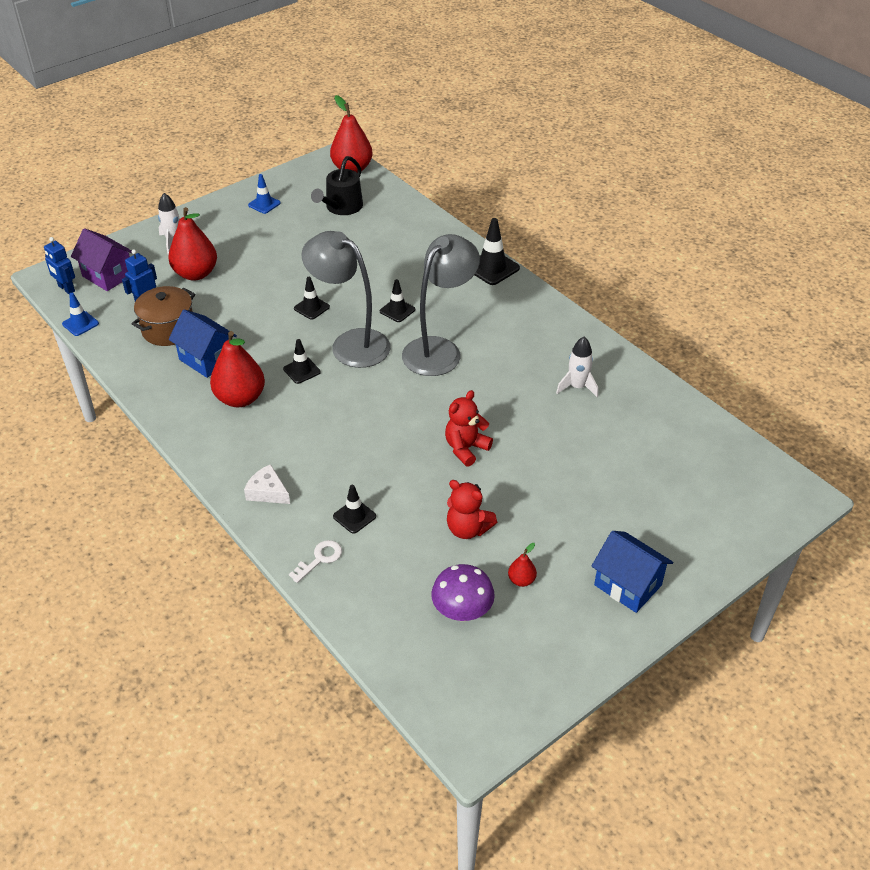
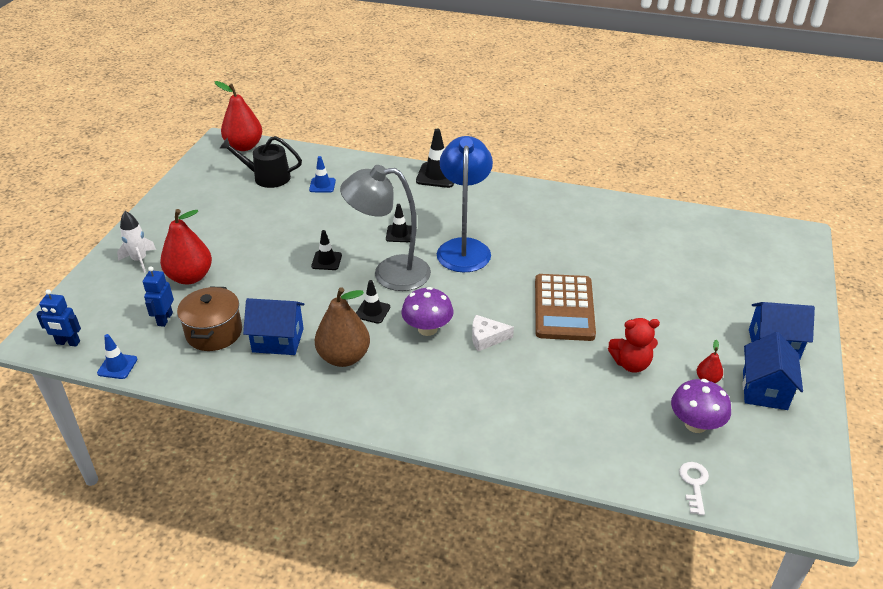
camera: 35 degrees left, 5 degrees down
(108, 275) = (101, 313): purple house -> none
(240, 398) = (344, 357): red pear -> brown pear
(264, 204) = (194, 199): blue traffic cone -> blue traffic cone (322, 185)
(267, 492) = (451, 418): white cheese -> white cheese (486, 338)
(319, 559) = (552, 447): white key -> white key (694, 484)
(329, 408) = (427, 329): none -> purple mushroom
(341, 207) = (267, 177): black watering can -> black watering can turned 105 degrees clockwise
(354, 516) = (540, 400): black traffic cone -> none
(439, 349) = (464, 248): grey lamp -> blue lamp
(466, 448) = (564, 308): red teddy bear -> brown calculator
(564, 619) = (764, 390): none -> blue house
(577, 387) = (589, 230): white rocket -> none

